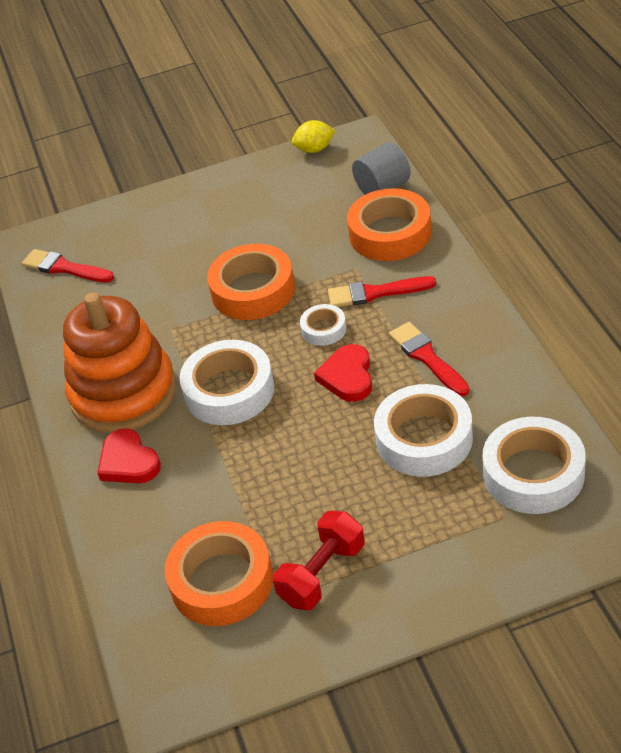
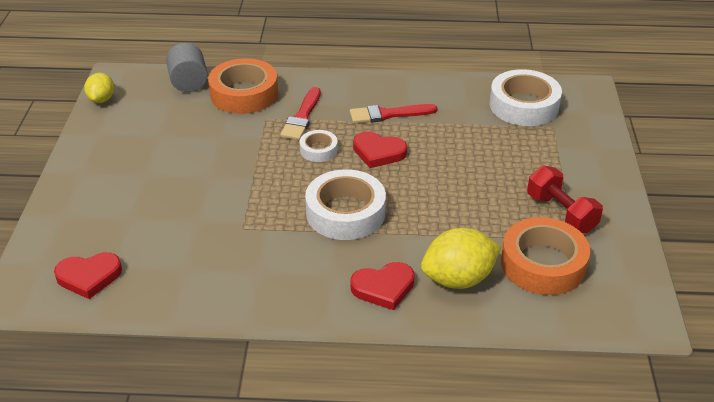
camera: 75 degrees left, 5 degrees down
(64, 268) = (89, 277): red brush -> red heart
(123, 393) = (298, 273): orange stacking toy -> none
(165, 515) = (458, 279): none -> yellow lemon
(253, 290) = (240, 172): orange tape -> none
(424, 439) = (464, 137): white tape -> none

